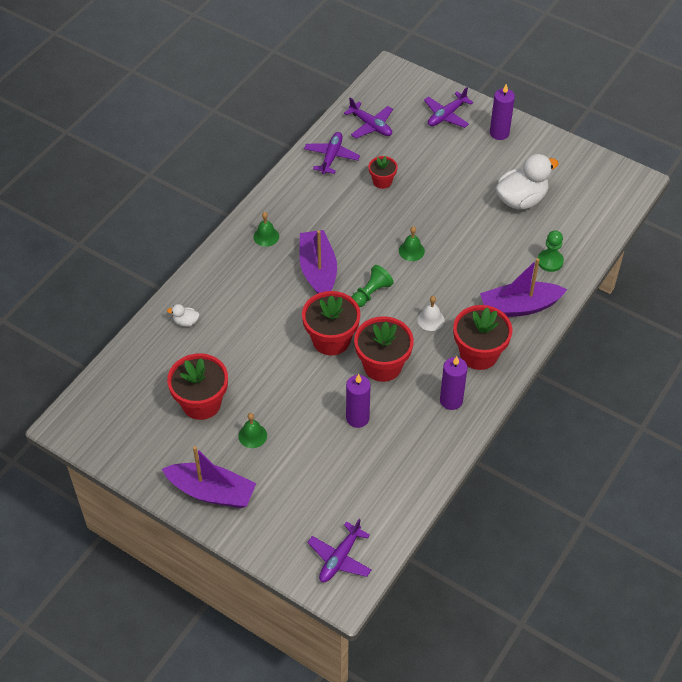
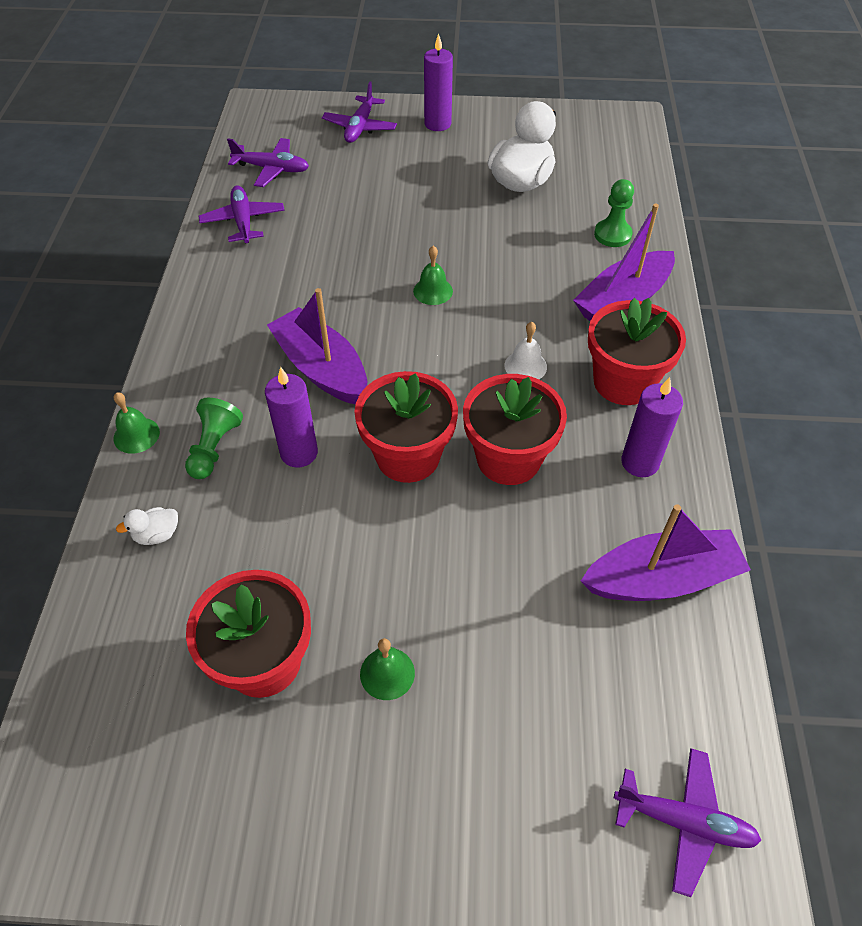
camera: 30 degrees left, 0 degrees up
(212, 492) = (382, 823): purple boat -> purple boat (661, 579)
(266, 236) = (213, 354): green bell -> green bell (136, 435)
(339, 558) = (684, 822): purple plane -> purple plane turned 75 degrees counterclockwise
(357, 418) = (531, 556): purple candle -> purple candle (299, 453)
(371, 293) = (418, 366): green pawn -> green pawn (214, 448)
(382, 181) = (332, 225): red flower pot -> none

